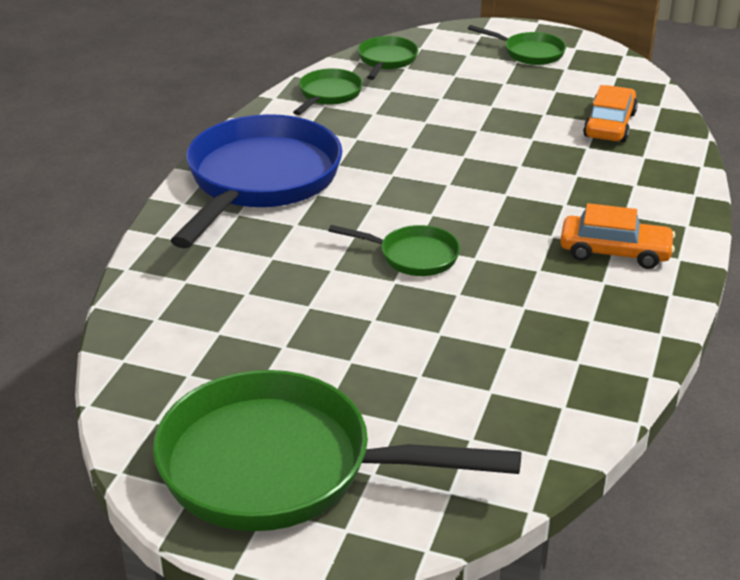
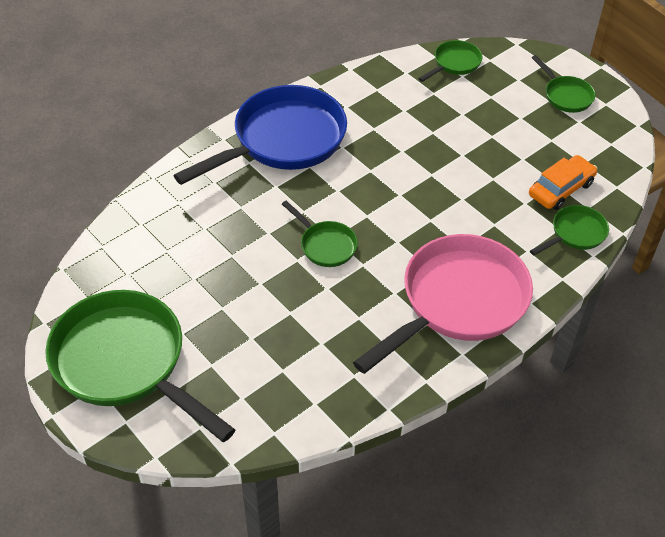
camera: 30 degrees right, 15 degrees up
(328, 95) = (388, 81): green pan -> green pan (575, 233)
(615, 252) = (458, 302): orange car -> pink pan

